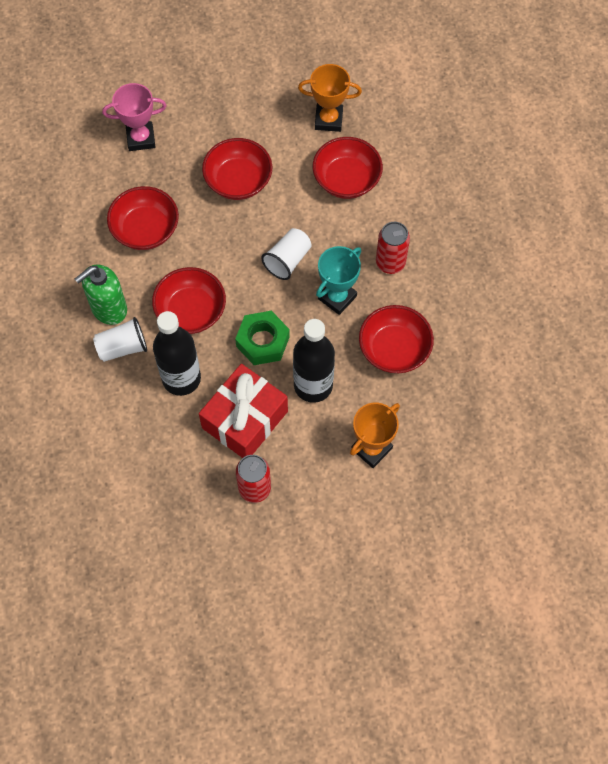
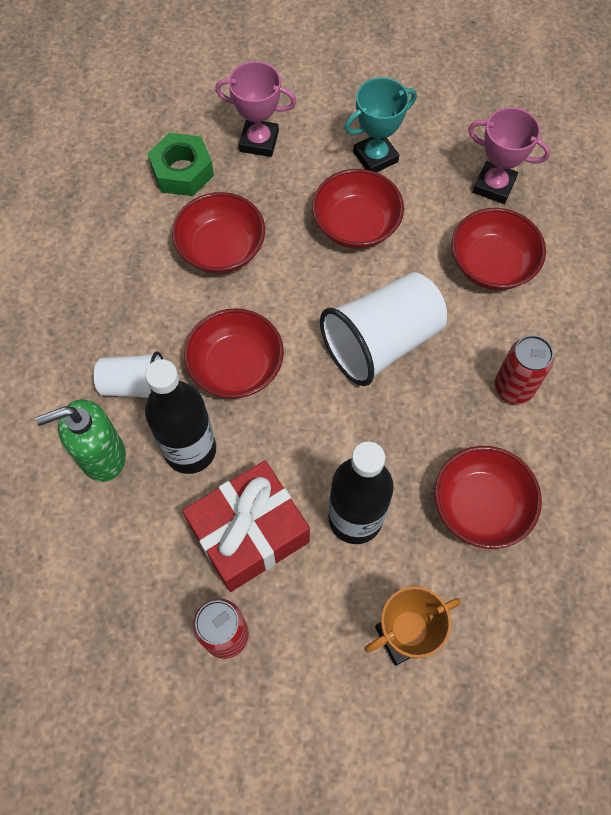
camera: 20 degrees right, 0 degrees up
(108, 309) = (138, 331): green soap dispenser -> green soap dispenser (102, 456)
(262, 341) = (311, 436): green nut -> green nut (182, 171)
(287, 260) = (381, 342): white cup -> white cup, size x1.76
(328, 120) = (494, 186): orange trophy -> pink trophy
(337, 297) = (428, 411): turquoise trophy -> turquoise trophy (375, 157)

